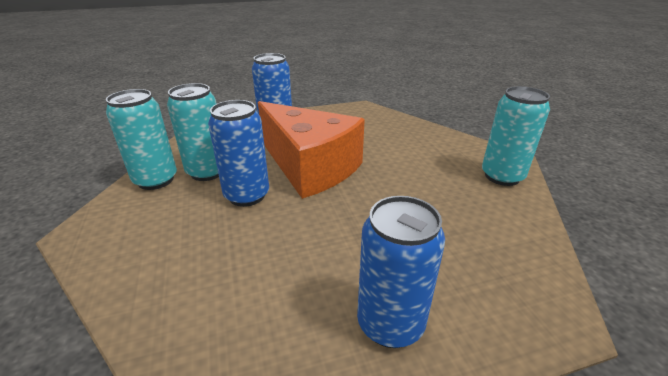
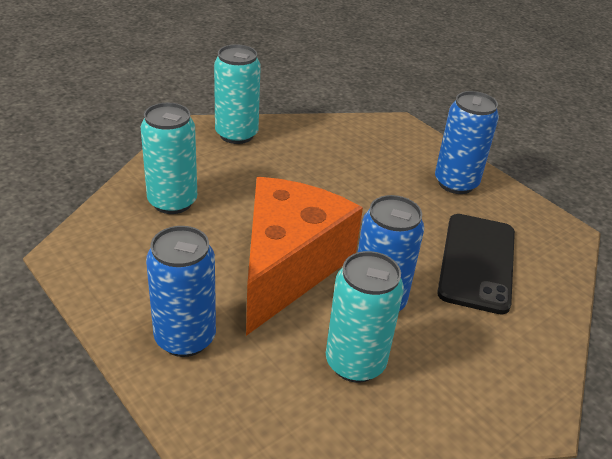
camera: 115 degrees left, 5 degrees up
(156, 180) = (407, 411): turquoise can -> turquoise can (172, 202)
(242, 274) = (477, 262): none -> black phone

